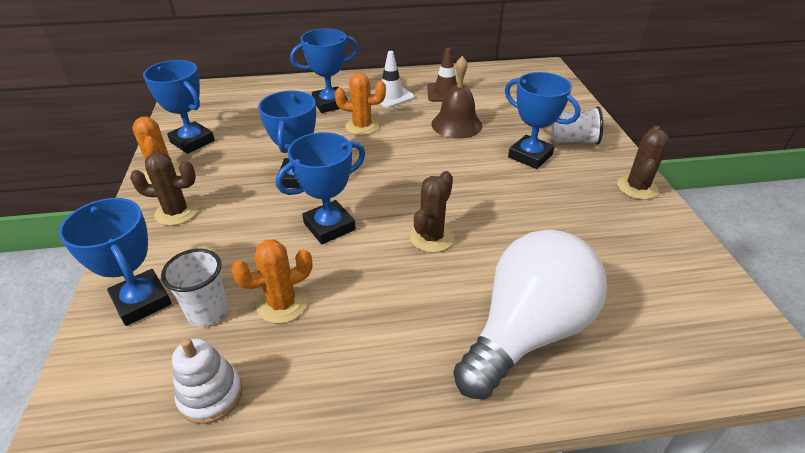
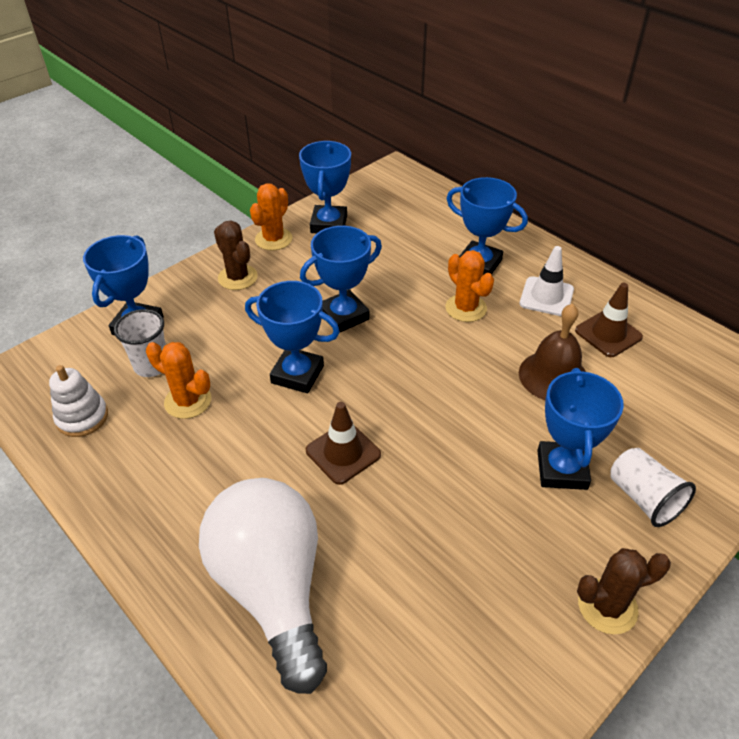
camera: 55 degrees right, 5 degrees up
(431, 237) = (343, 453): brown cactus -> brown traffic cone
(526, 331) = (273, 587): white light bulb -> white light bulb turned 120 degrees counterclockwise

